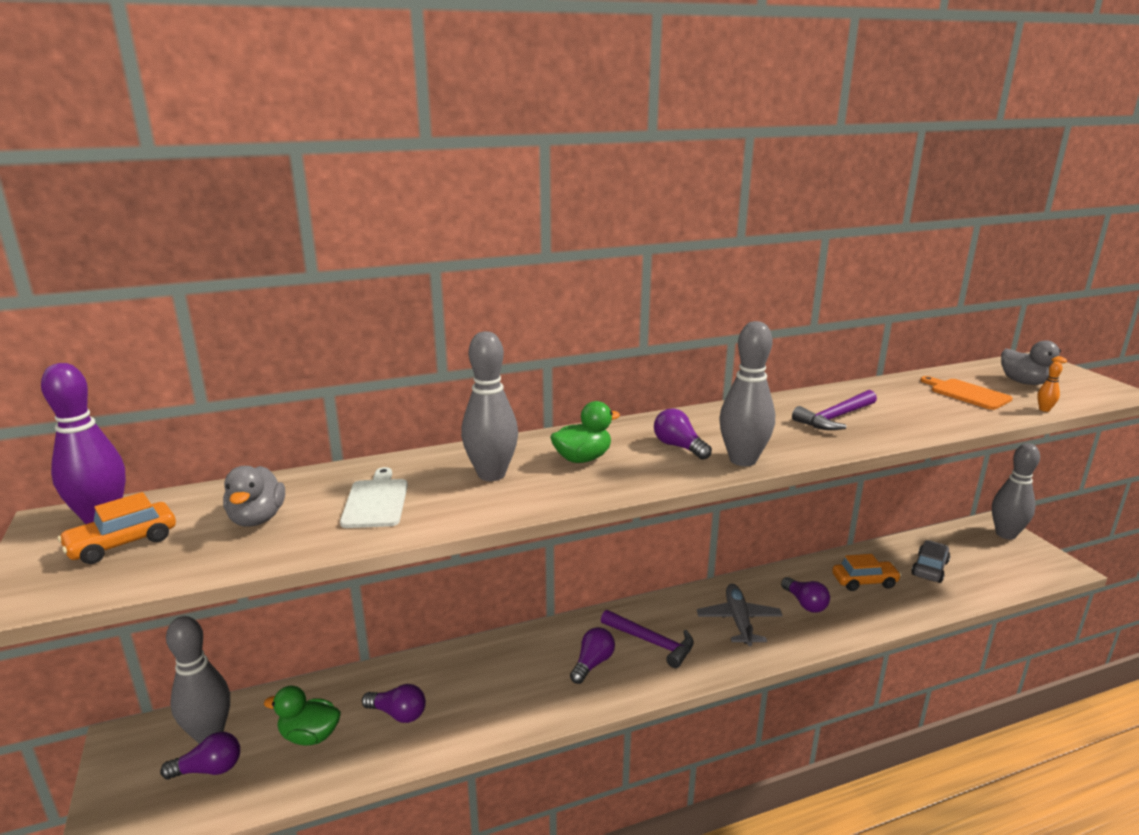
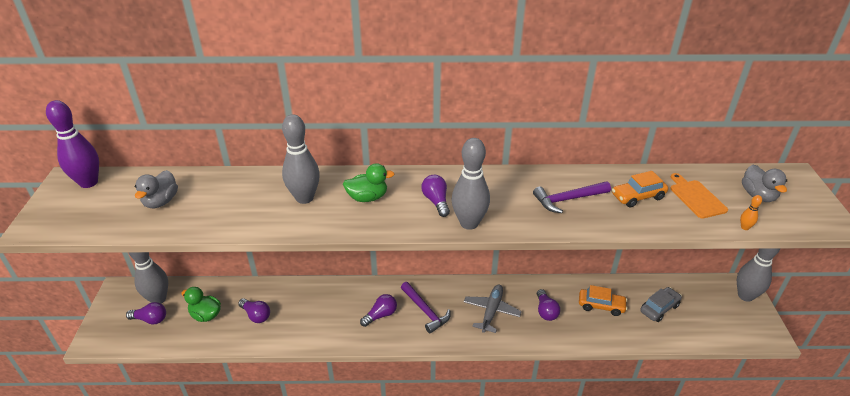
camera: 20 degrees right, 15 degrees up
(122, 543) = (90, 203): orange car -> orange car (638, 197)
(376, 501) = (228, 204): white cutting board -> none

